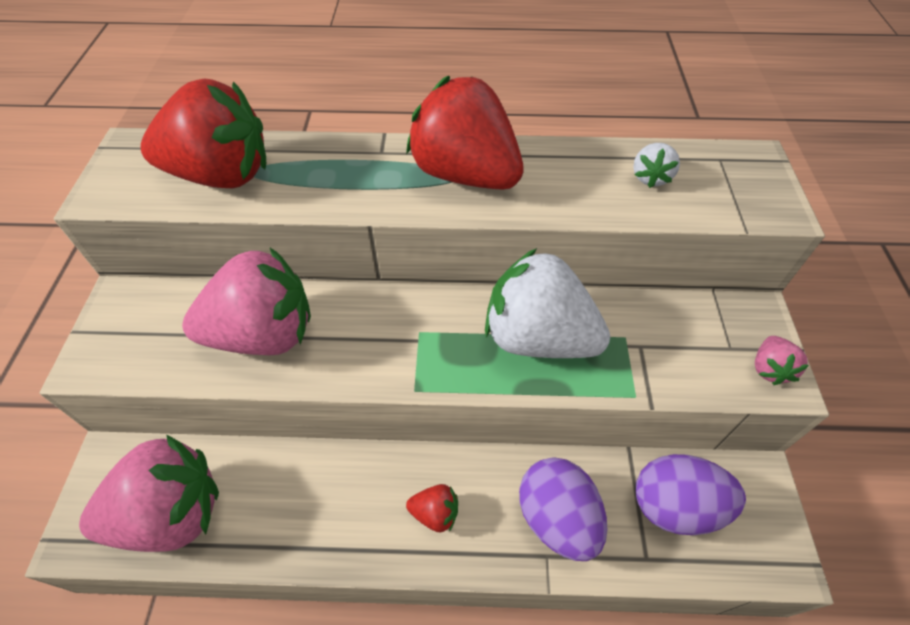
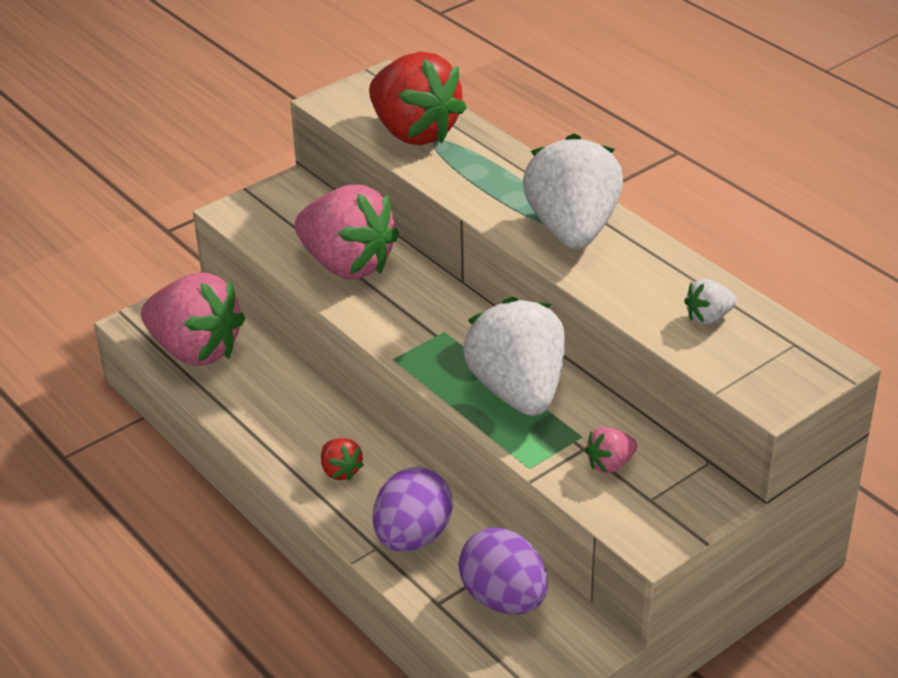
camera: 50 degrees right, 15 degrees down
(465, 175) = (572, 229): red strawberry -> white strawberry
(769, 369) = (656, 529): pink strawberry -> pink strawberry (610, 464)

